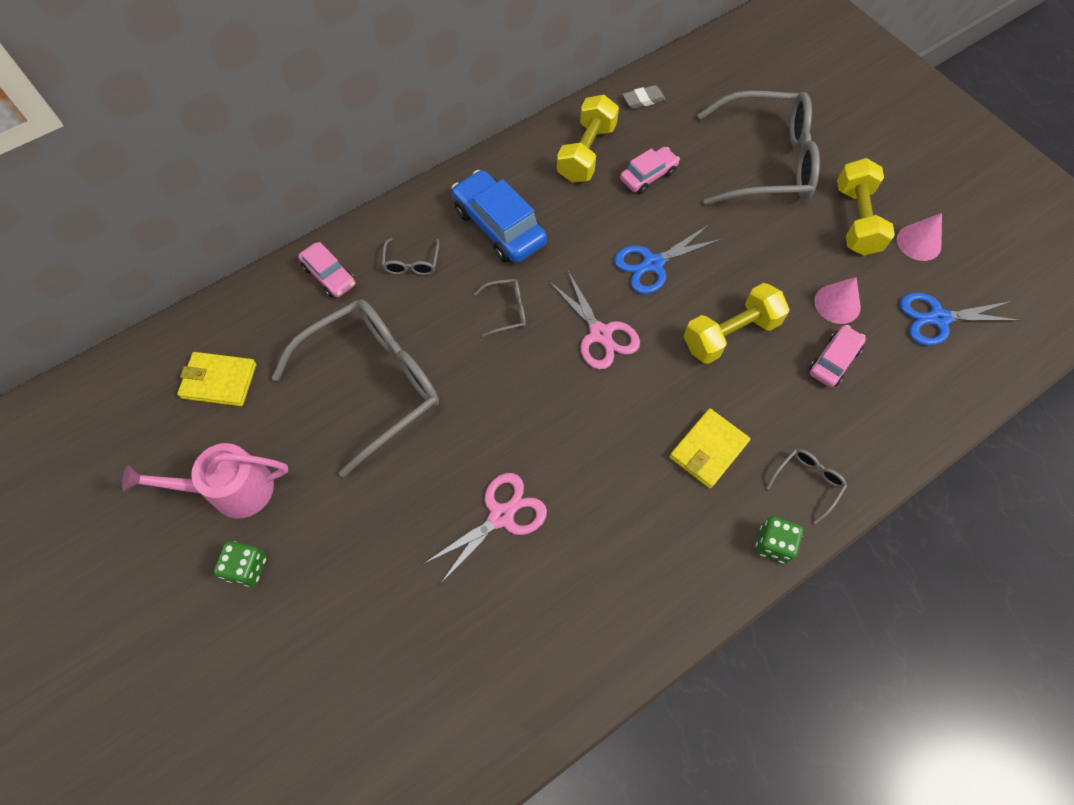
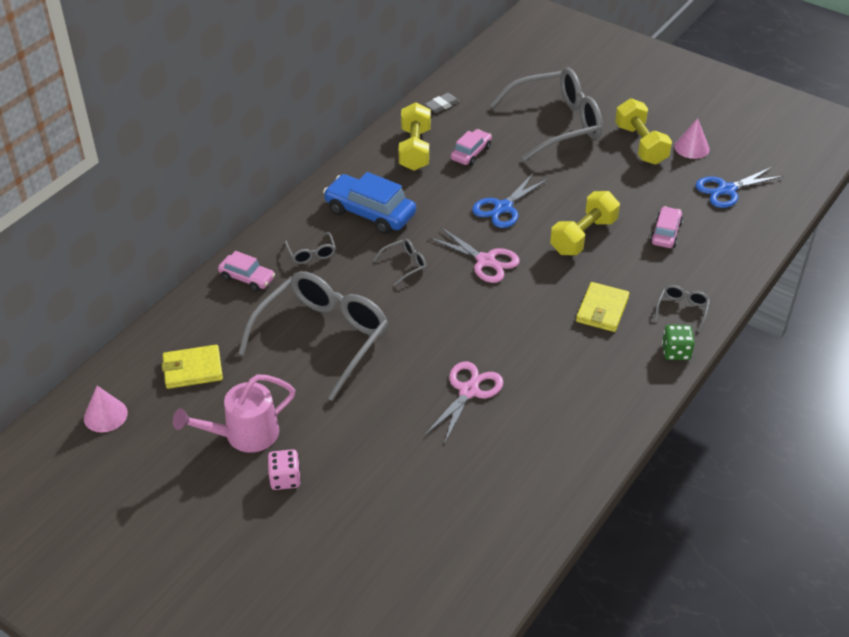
camera: 20 degrees left, 20 degrees down
(247, 567) = (285, 479): green dice -> pink dice
(837, 304) = (651, 198): pink cone -> pink cone (105, 415)

